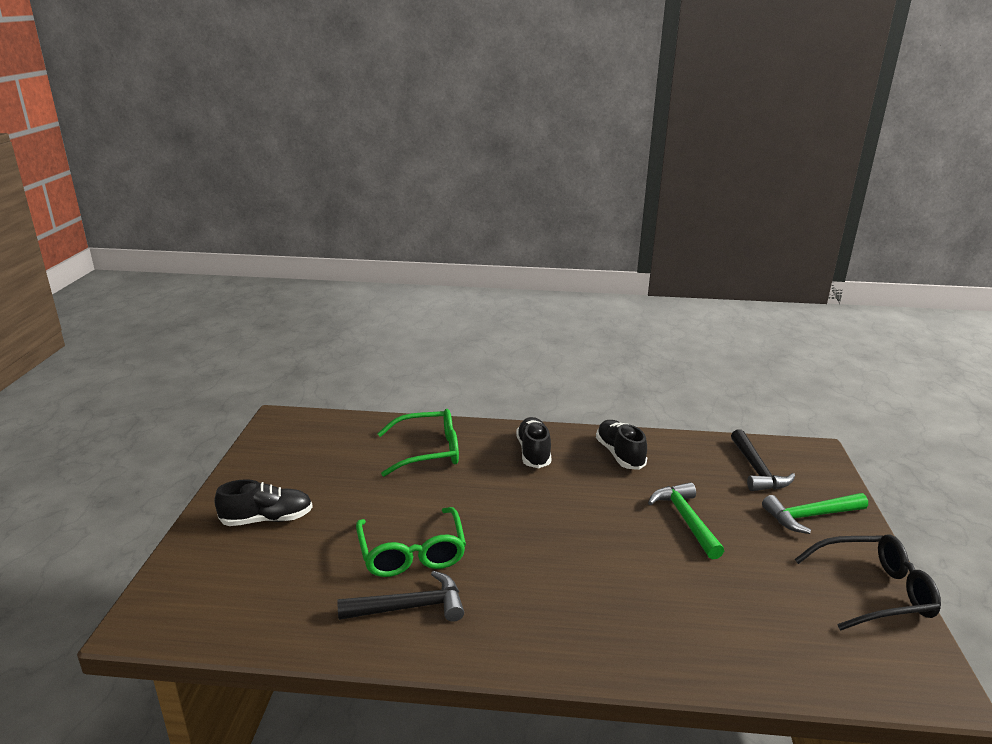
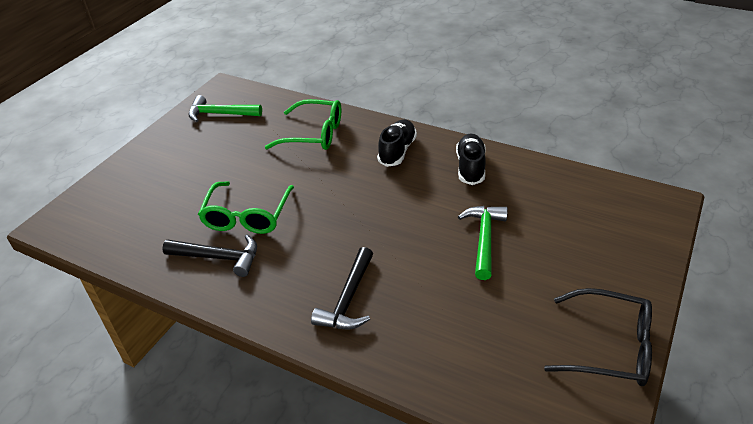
camera: 25 degrees right, 15 degrees up
(267, 519) = (167, 167): black shoe -> none
(756, 470) = (589, 207): black hammer -> black hammer (348, 299)
(811, 516) = (606, 263): green hammer -> green hammer (220, 114)

